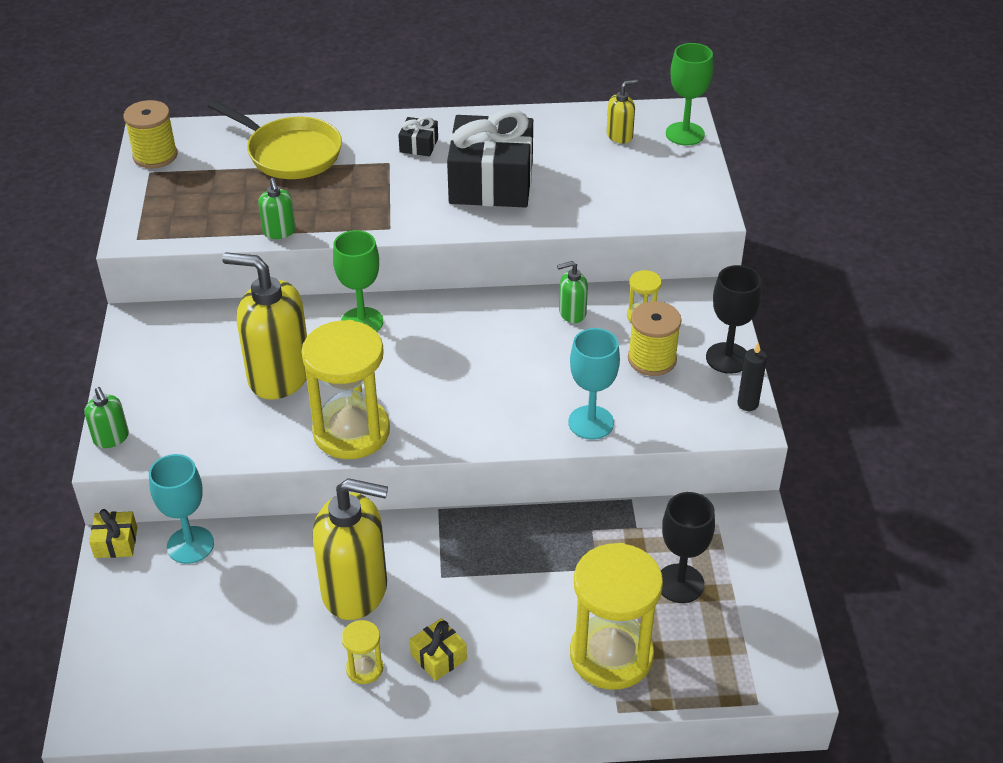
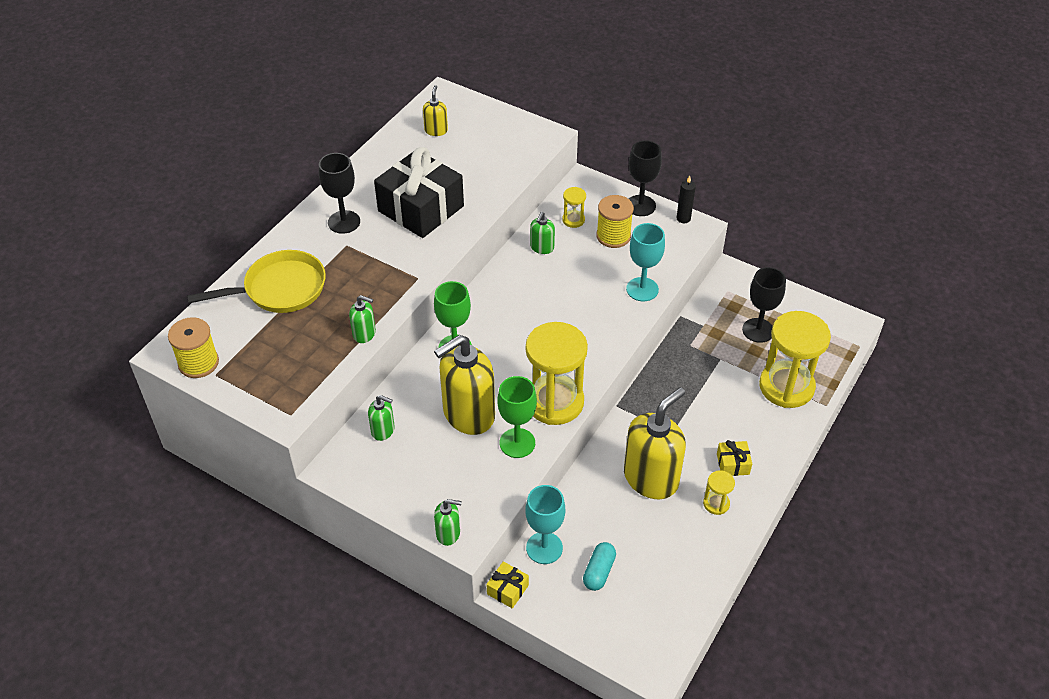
camera: 55 degrees left, 5 degrees up
(190, 606) = (599, 571): none -> turquoise capsule
(209, 328) = (383, 430): none -> green soap dispenser
(419, 145) = (344, 222): black gift -> black goblet
(685, 134) = (464, 104): green goblet -> green goblet (517, 443)

